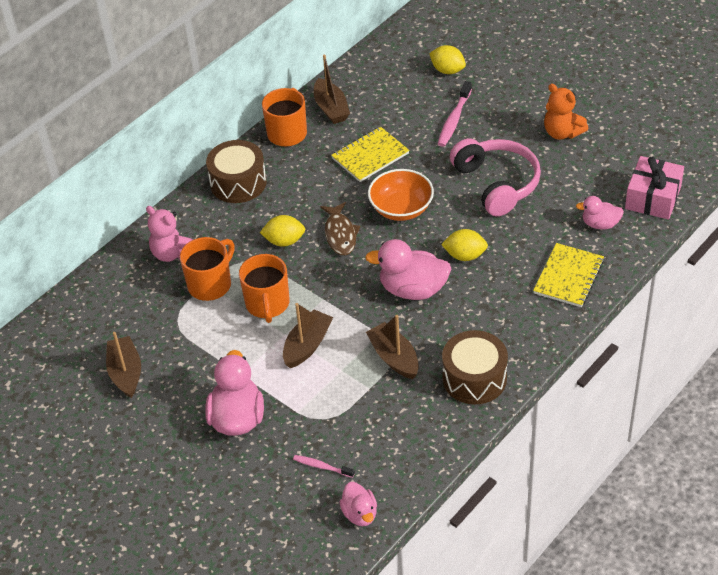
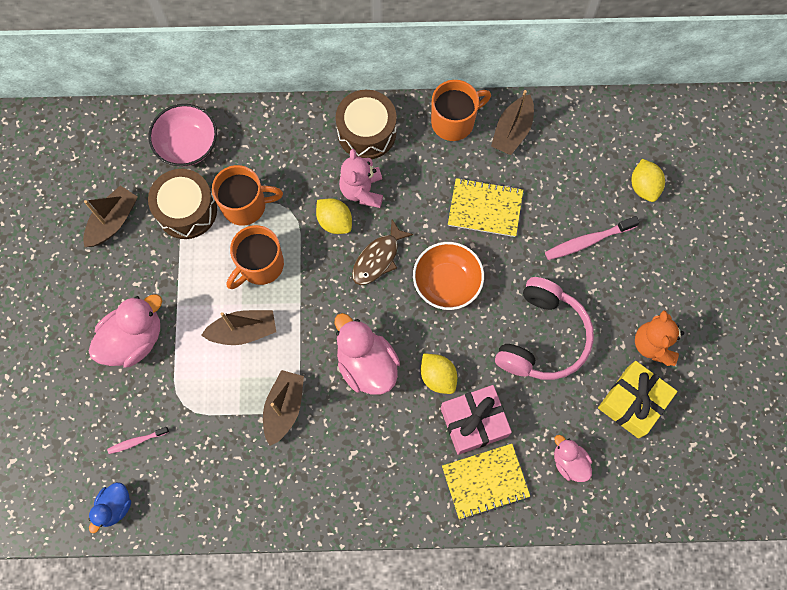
camera: 45 degrees right, 25 degrees up
(121, 289) = (188, 145): none -> pink bowl
(172, 253) = (253, 149): pink teddy bear -> pink teddy bear (362, 190)
(322, 466) = (137, 441): pink toothbrush -> pink toothbrush turned 90 degrees counterclockwise
(360, 514) = (115, 507): pink duck -> blue duck
(474, 378) = (313, 489): brown drum -> brown drum (187, 210)
(591, 167) = (632, 402): none -> yellow gift
(653, 198) = (640, 485): pink gift -> pink gift (474, 422)

